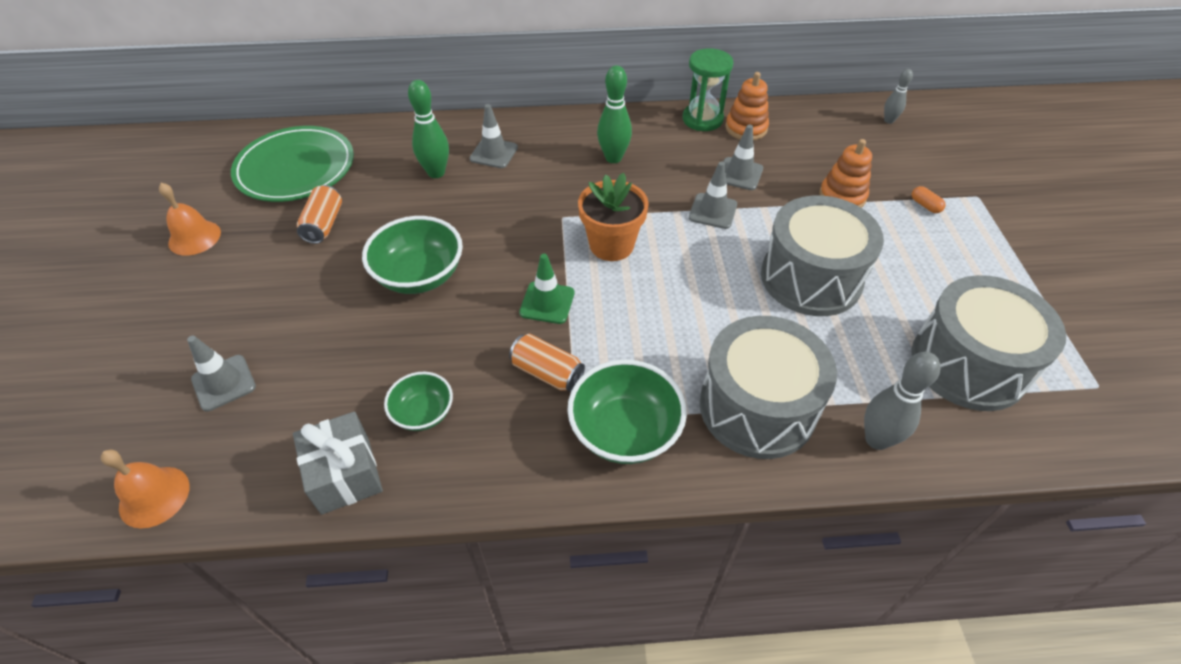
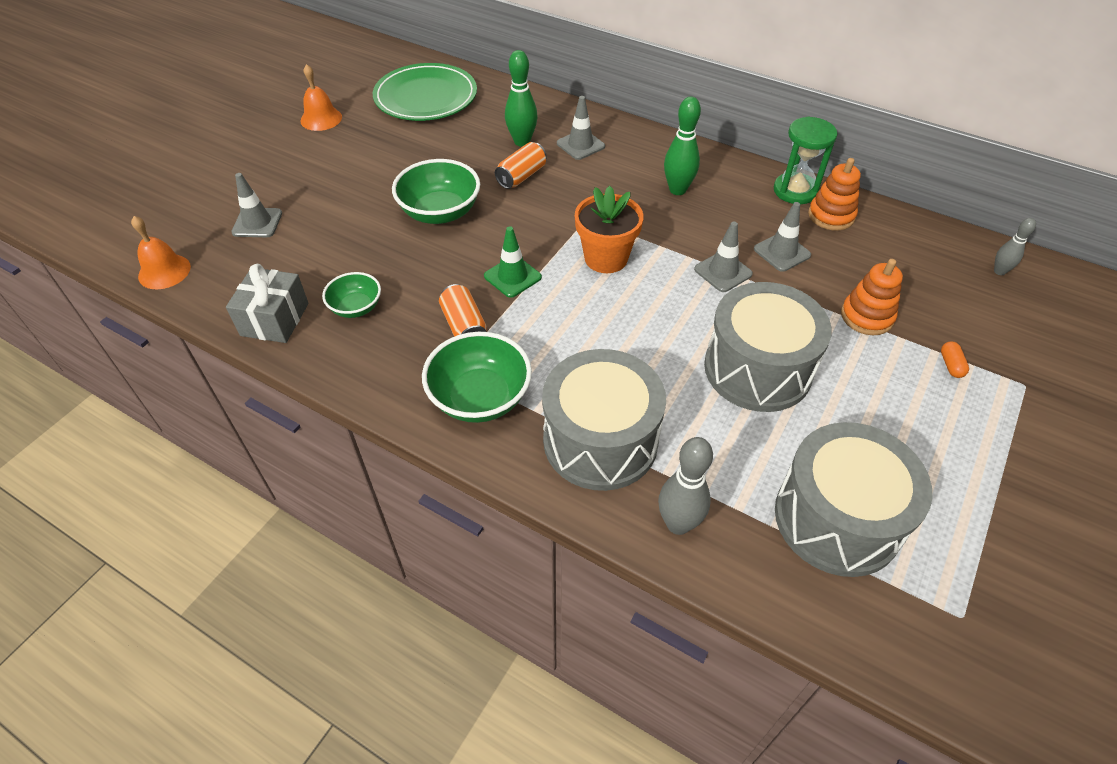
camera: 35 degrees right, 0 degrees up
(324, 224) = (409, 146): orange can -> orange can (521, 176)

